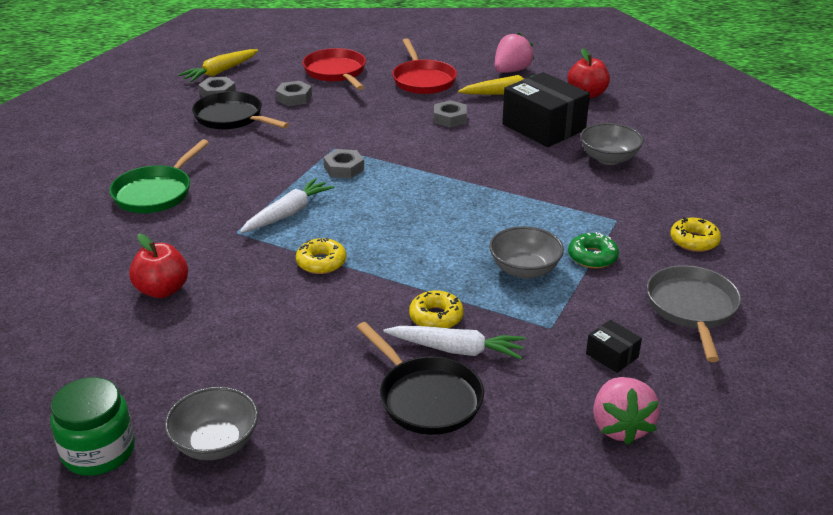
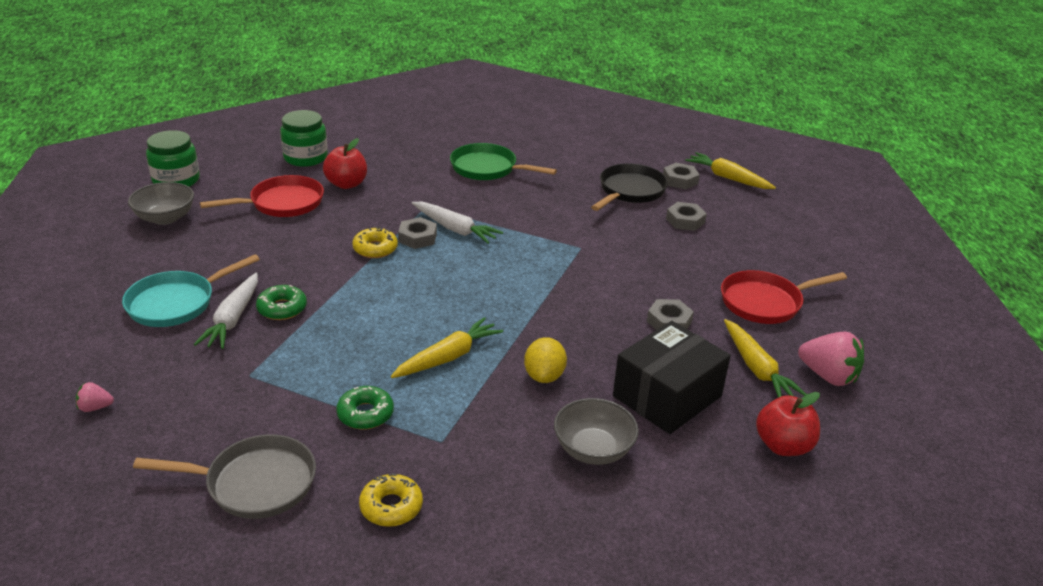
camera: 85 degrees right, 0 degrees up
(72, 329) = (305, 157): none -> green jar
(336, 72) = (758, 243): red pan -> red pan (282, 203)
(344, 168) = (540, 255): grey nut -> grey nut (417, 238)
(426, 398) = (176, 303): black pan -> turquoise pan
(436, 317) = (282, 308): yellow donut -> green donut
(508, 217) = (448, 357): none -> yellow carrot
(524, 270) = (348, 364): grey bowl -> none
(527, 174) = (544, 376): none -> yellow lemon
(612, 355) = (194, 412): black box -> none
(620, 427) = (95, 407): pink strawberry -> pink strawberry, size x0.50

